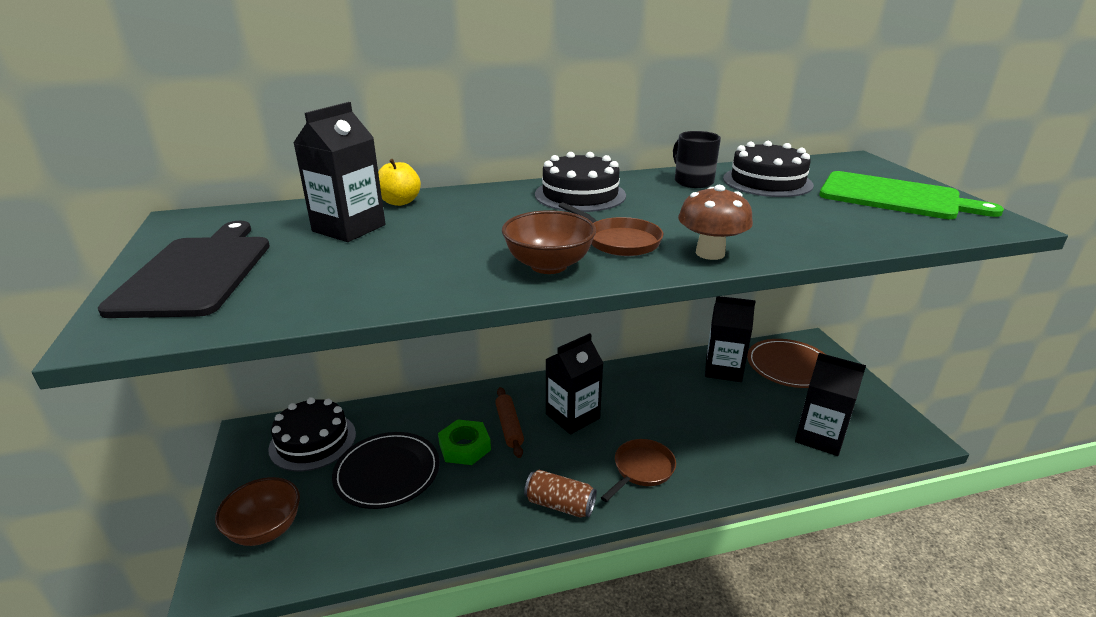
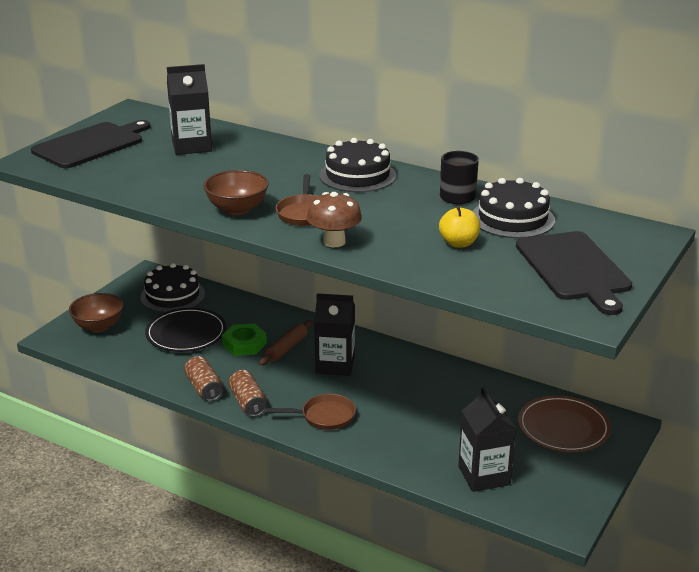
camera: 45 degrees right, 0 degrees up
(400, 202) = (247, 139): yellow apple -> yellow apple (458, 243)
(495, 520) = (204, 388): none -> brown can
(723, 369) = (501, 399): black carton -> none
(894, 197) = (574, 269): green cutting board -> black cutting board

